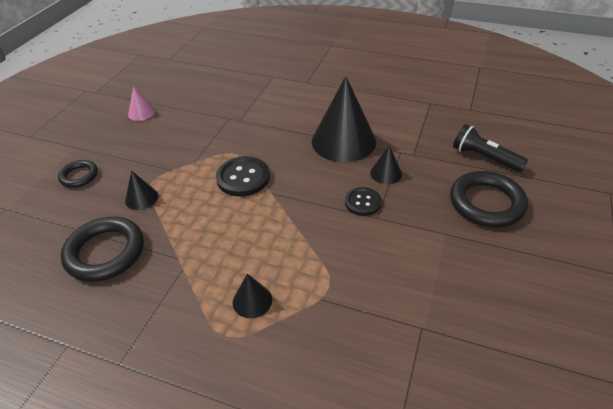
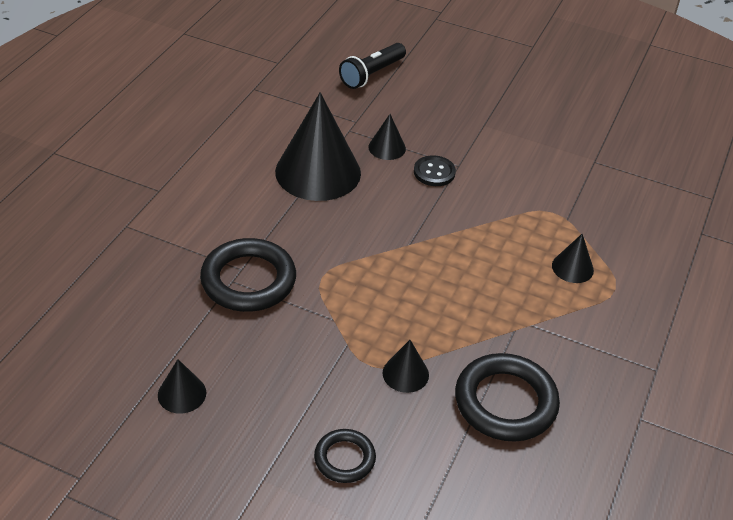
camera: 90 degrees left, 0 degrees up
(141, 113) = (182, 394): pink cone -> black cone
(243, 178) = (377, 269): black button -> none
(486, 203) = (443, 90): black ring -> black ring (248, 280)

